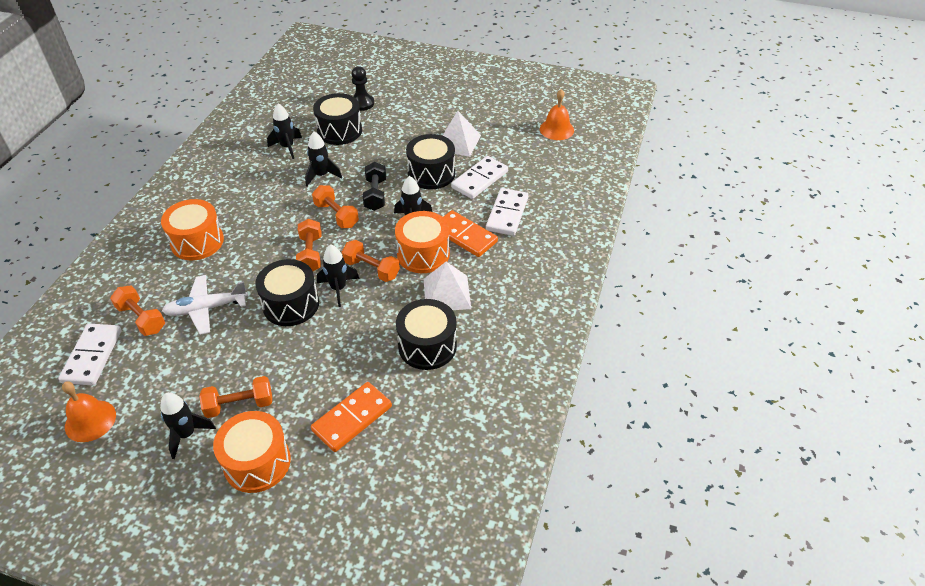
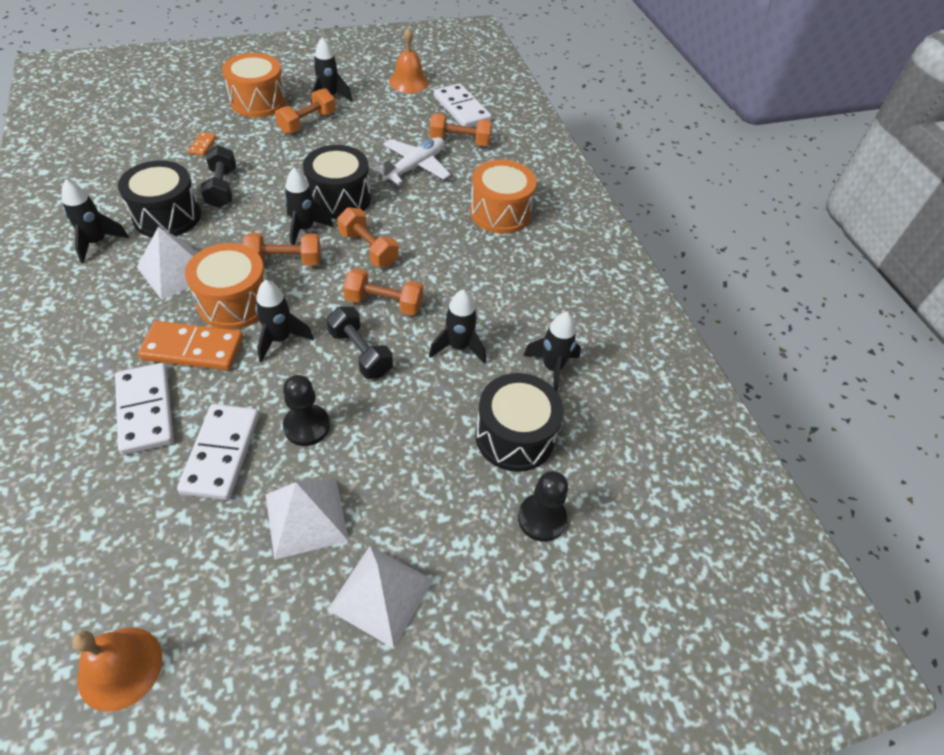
camera: 140 degrees right, 5 degrees up
(352, 418) = (203, 145): orange domino -> orange domino, size x0.46
(369, 356) = (222, 188): none -> black dumbbell
(431, 174) = (307, 426): black drum -> black pawn
(447, 109) = (381, 594): none -> white pyramid
(489, 343) = (97, 243): none -> black rocket

